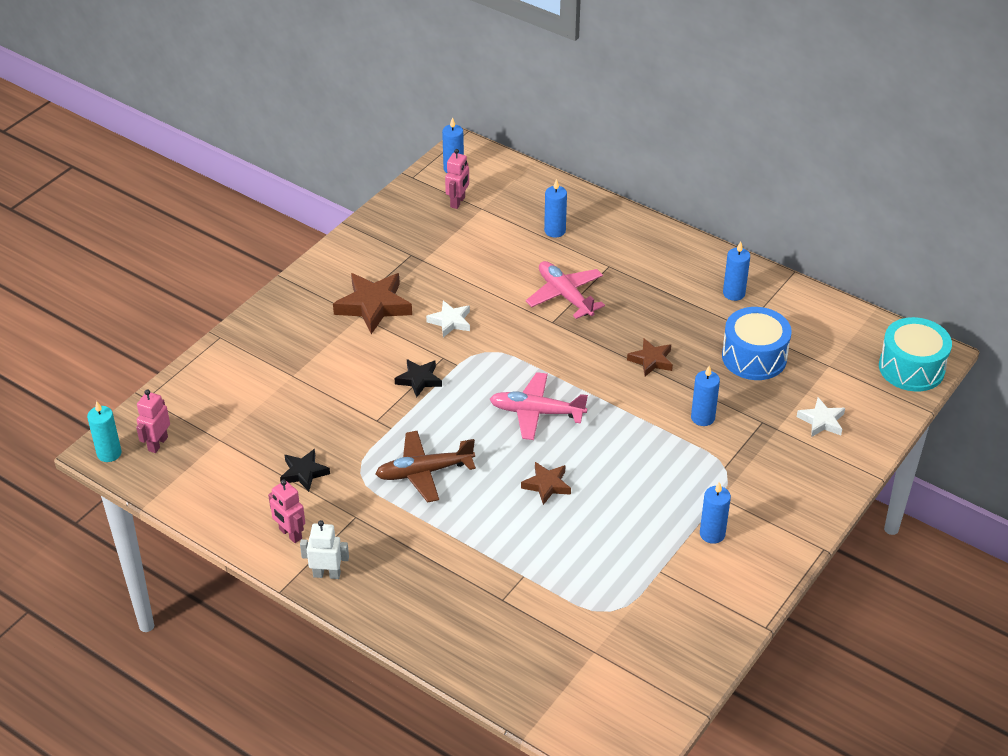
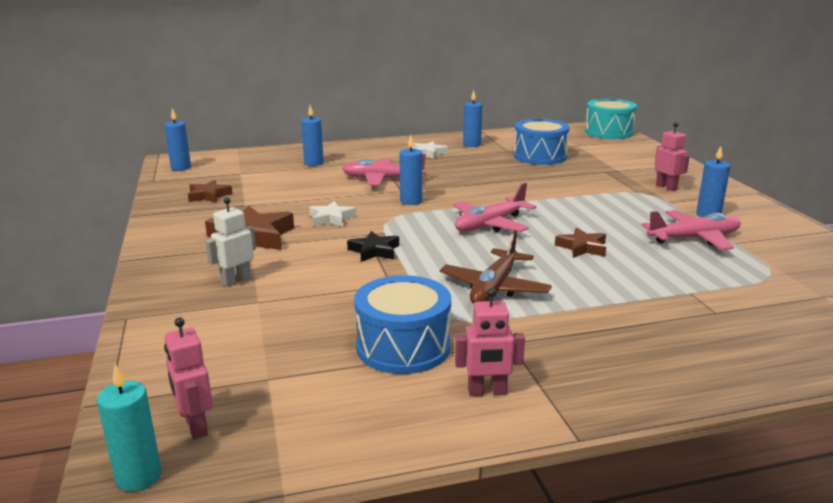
camera: 50 degrees left, 20 degrees down
(304, 473) = (403, 347): black star -> blue drum
(327, 574) = (582, 393): white robot -> white robot (236, 281)
(458, 202) = (215, 177): pink robot -> pink robot (666, 187)
(640, 543) = (694, 238): none -> pink plane
(651, 360) = (495, 178): brown star -> brown star (208, 195)
(702, 418) = (578, 183): blue candle -> blue candle (411, 201)
(821, 421) = (627, 159): white star -> white star (428, 153)

